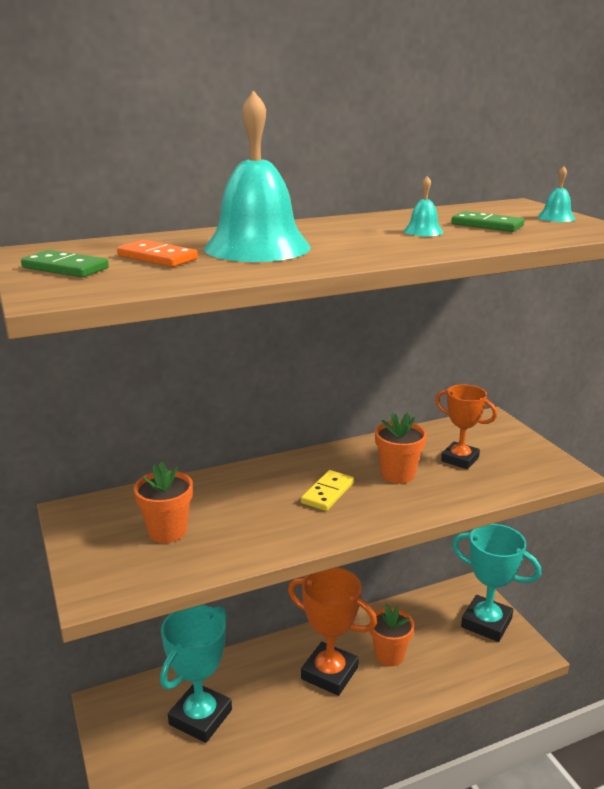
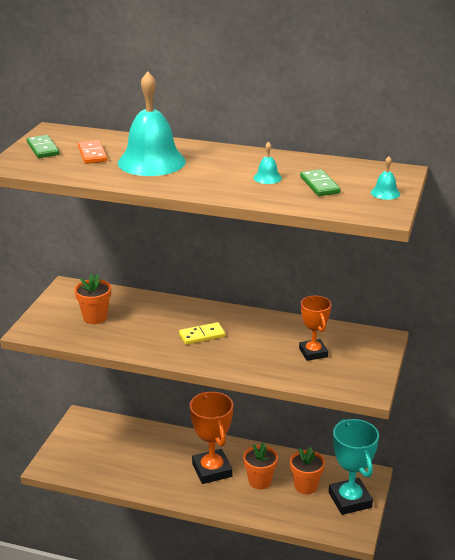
camera: 40 degrees right, 5 degrees up
(200, 717) = (119, 451): turquoise trophy -> none
(397, 474) = (258, 344): orange flower pot -> orange flower pot (306, 486)

